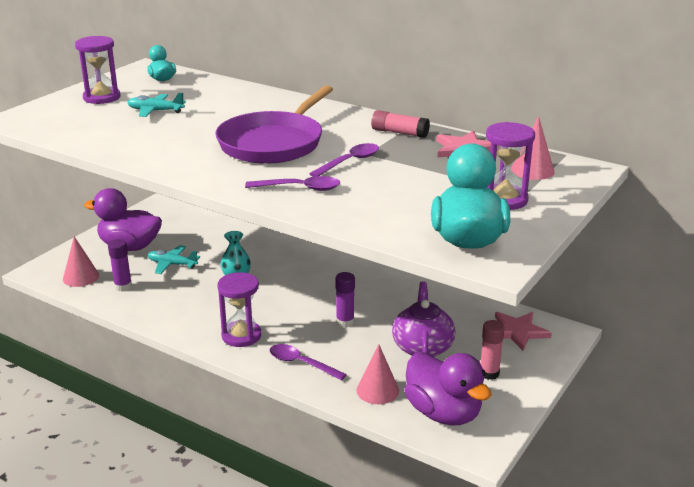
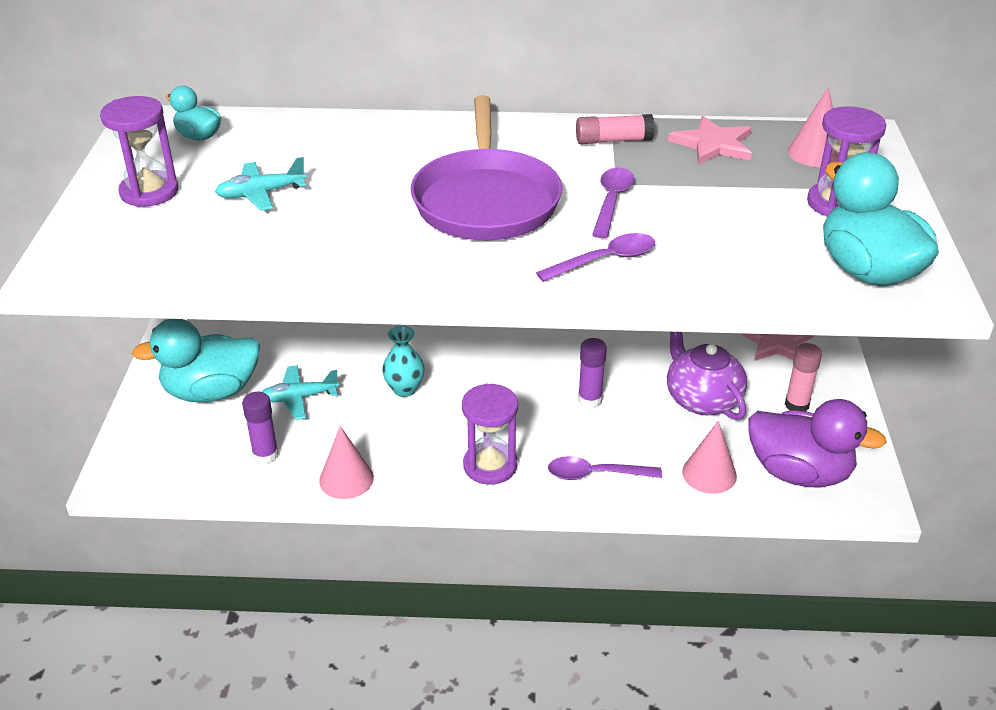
camera: 30 degrees left, 10 degrees up
(81, 277) = (190, 463): pink cone -> pink cone (346, 479)
(130, 246) = (211, 392): purple duck -> turquoise duck

